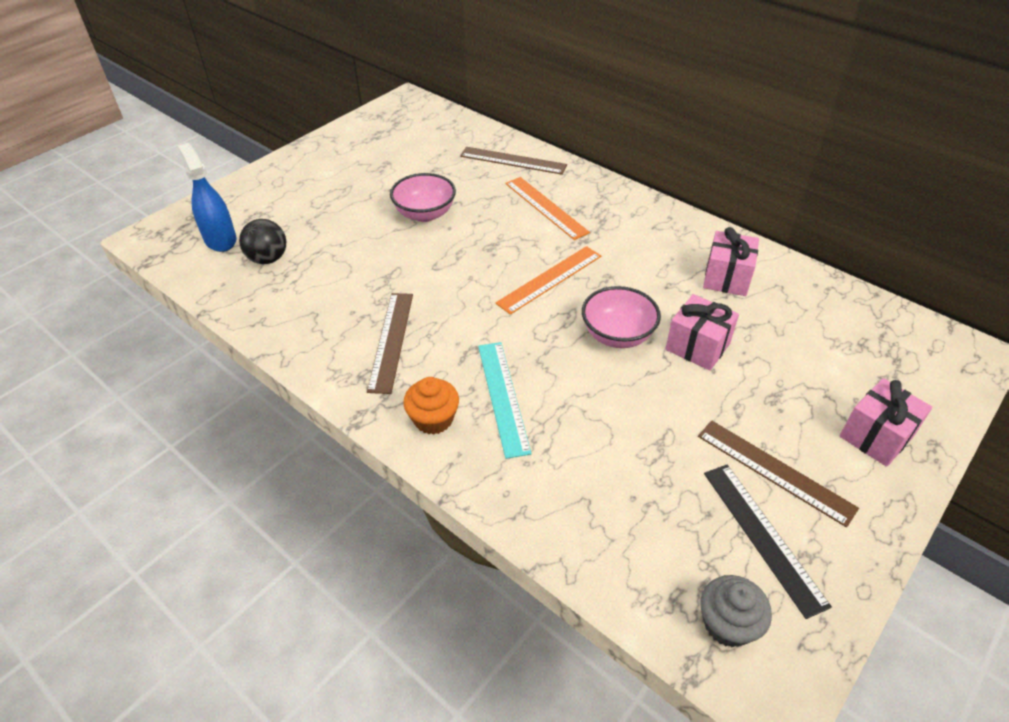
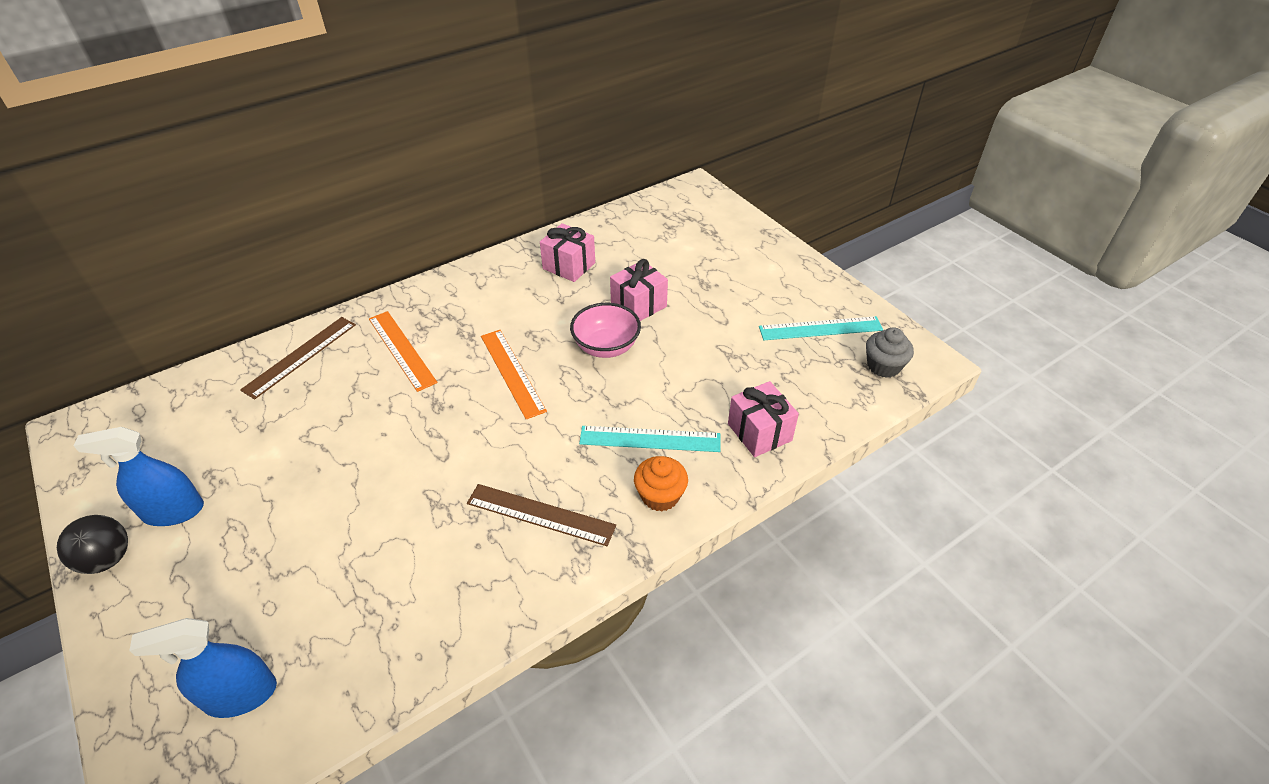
camera: 75 degrees left, 0 degrees up
(268, 259) = (326, 631): black ball -> black ball (108, 559)
(351, 162) = (173, 511): none -> blue spray bottle
(425, 214) = (344, 451): pink bowl -> none
(546, 207) = (401, 350): orange ruler -> orange ruler turned 75 degrees clockwise
(763, 536) = (820, 328): black ruler -> turquoise ruler
(774, 471) = (769, 305): brown ruler -> none
(876, 436) = (752, 251): pink gift -> pink gift (759, 432)

